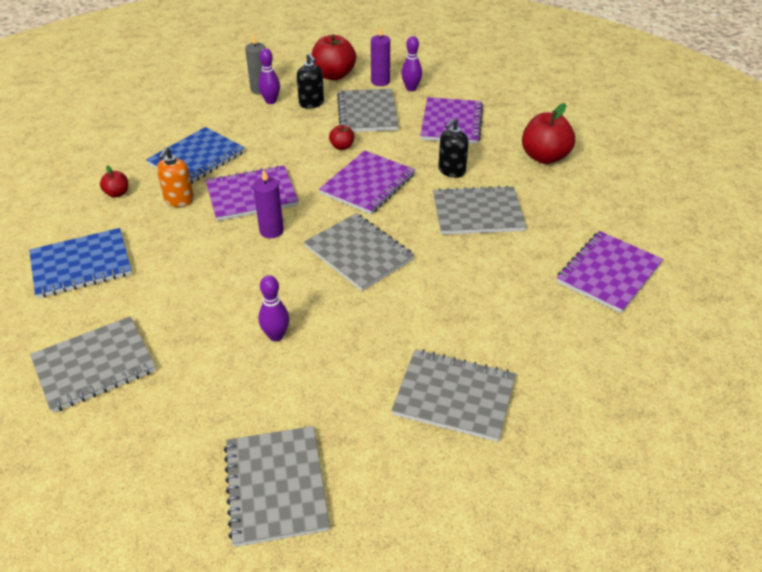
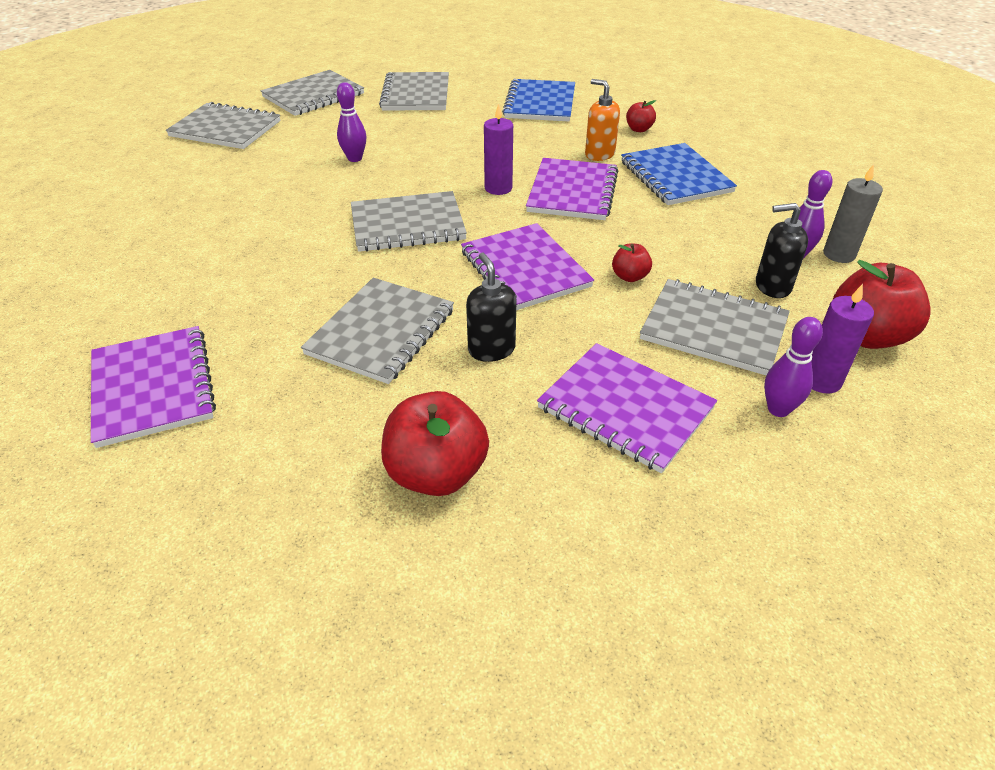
camera: 120 degrees right, 0 degrees up
(454, 397) = (178, 213): grey notebook -> grey notebook (313, 95)

